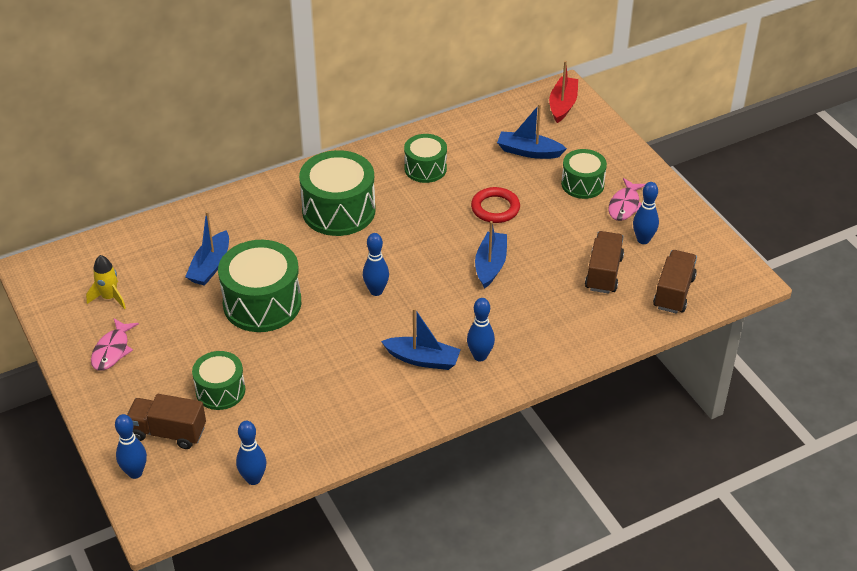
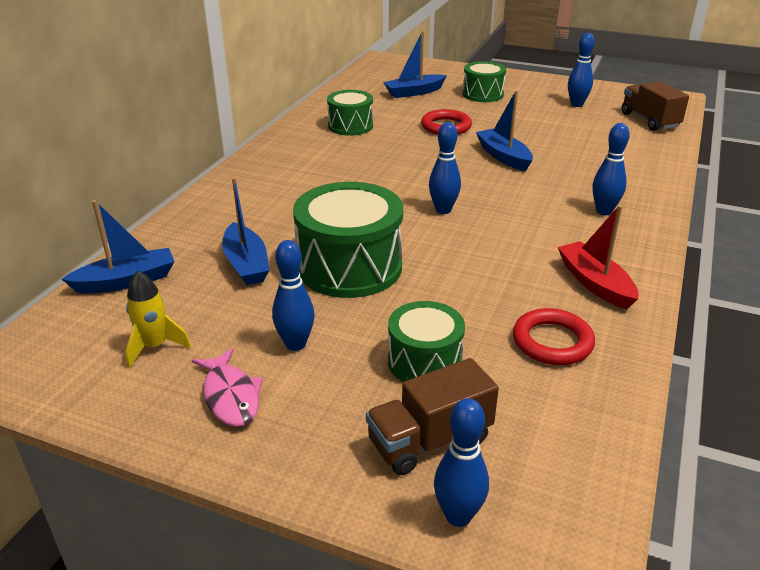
camera: 40 degrees left, 10 degrees down
(253, 479) = (599, 424): blue bowling pin -> blue bowling pin (295, 344)
(299, 423) = (552, 342): none -> red ring
(338, 210) = (317, 175): green drum -> none
(423, 359) = (566, 235): blue boat -> blue boat (127, 281)
(562, 105) = (394, 65): red boat -> red boat (595, 283)
(604, 273) = (588, 129): brown truck -> none
(625, 205) = (531, 94): pink fish -> none

